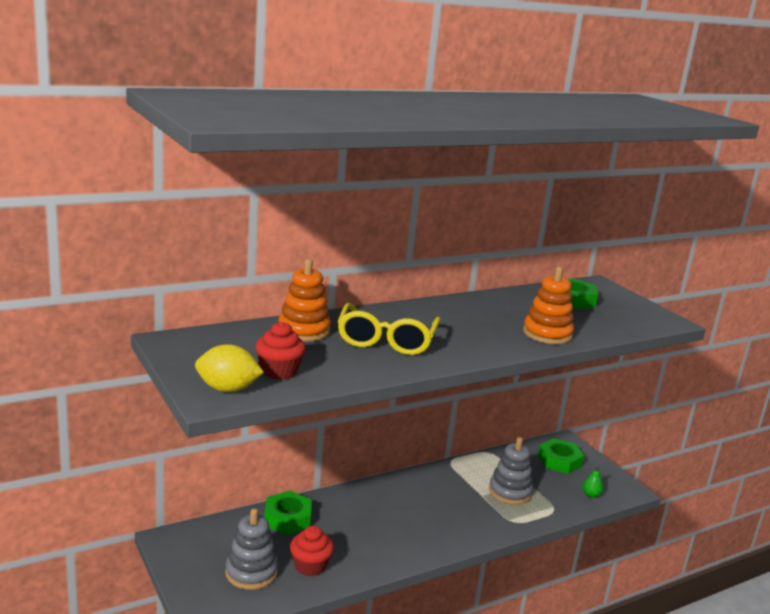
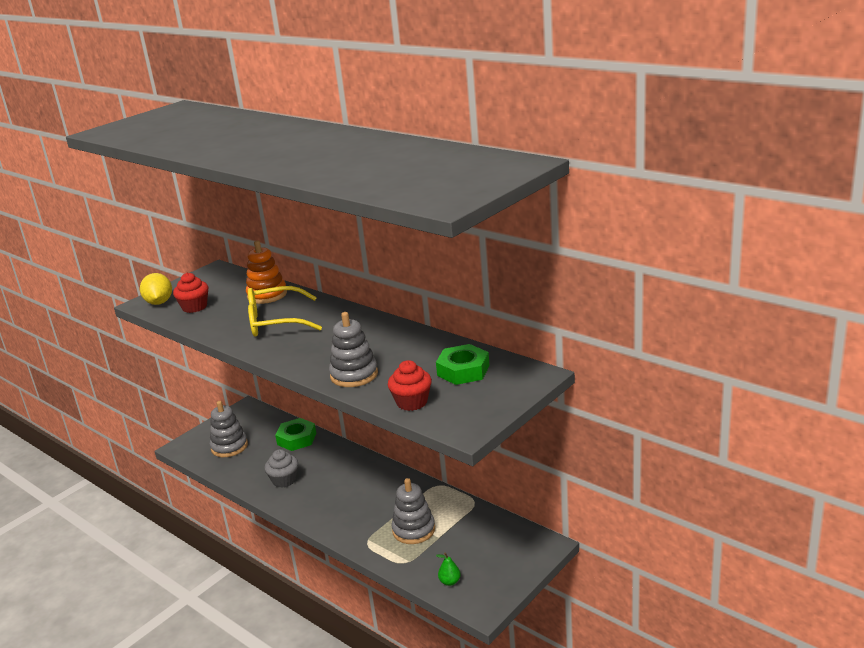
camera: 75 degrees right, 5 degrees up
(310, 566) = (248, 465): red cupcake -> red cupcake (412, 402)
(366, 546) = (284, 480): none -> grey cupcake
(547, 334) = (354, 375): orange stacking toy -> grey stacking toy
(559, 461) = (499, 548): green nut -> none

